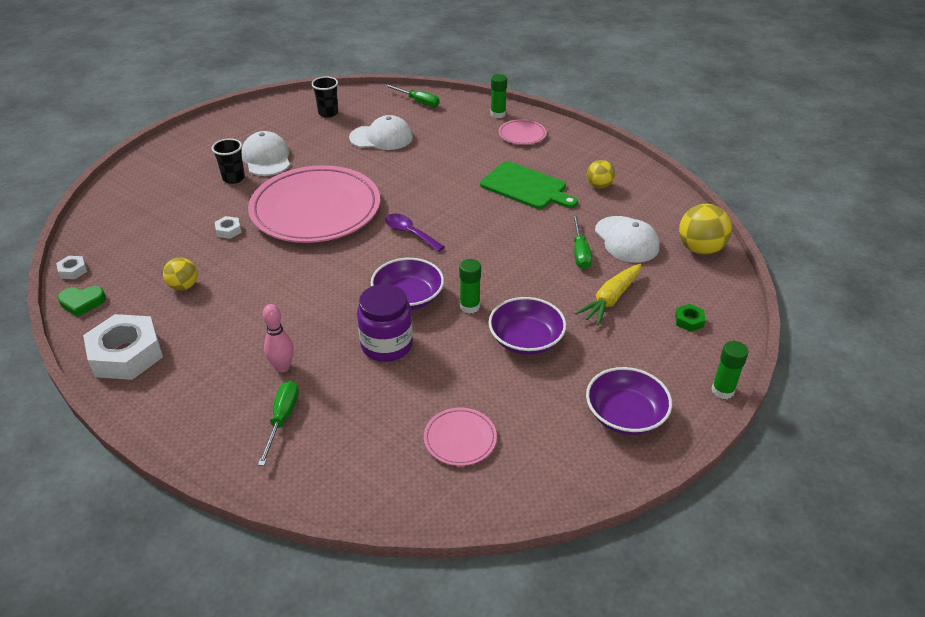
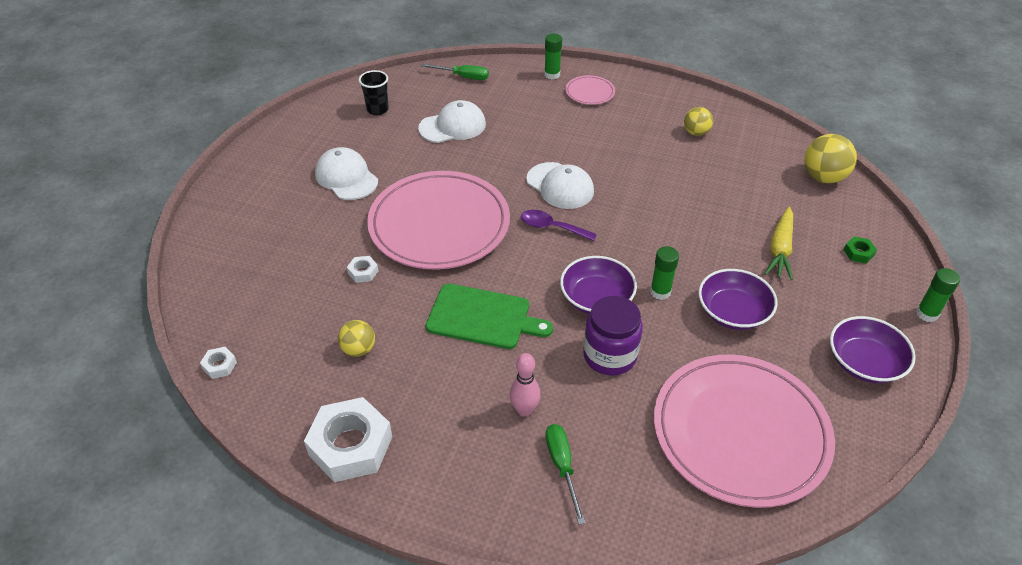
camera: 20 degrees left, 5 degrees up
(82, 302) = (257, 400): green heart -> none
(233, 178) = (326, 209): black cup -> none
(460, 439) = (740, 432): pink plate -> pink plate, size x2.40
(526, 187) = (630, 149): green cutting board -> green cutting board (482, 317)
(580, 252) = (723, 207): green screwdriver -> none
(626, 240) = (755, 184): white cap -> white cap (560, 186)

